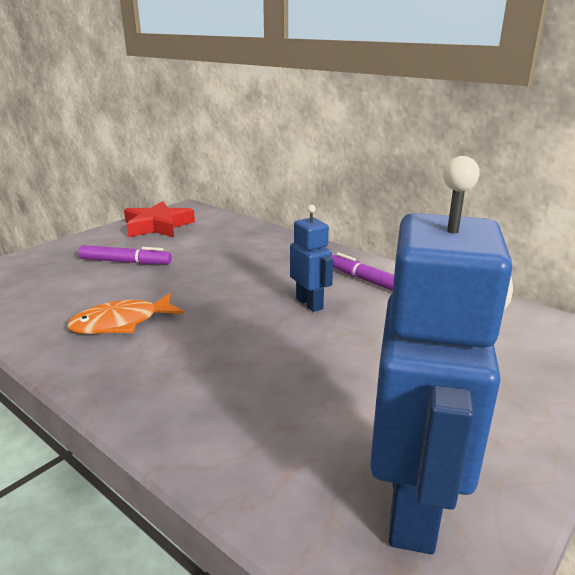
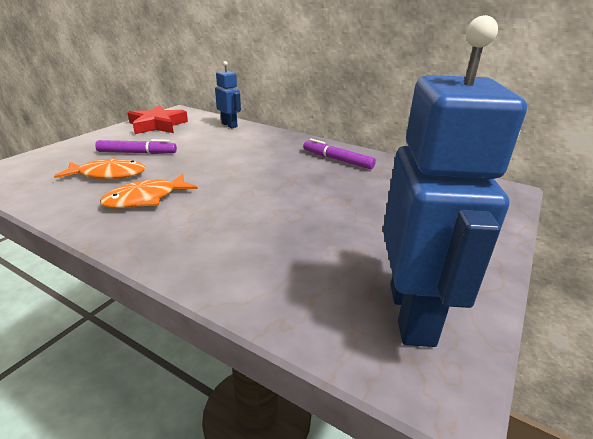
camera: 10 degrees left, 5 degrees up
(86, 289) = (108, 174): none -> orange fish
(310, 304) = (295, 177): blue robot -> blue robot (229, 125)

